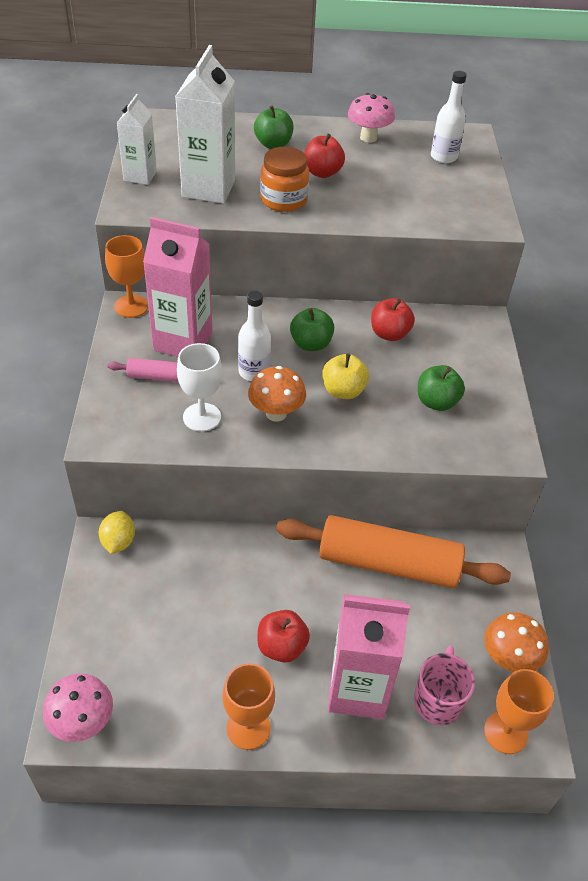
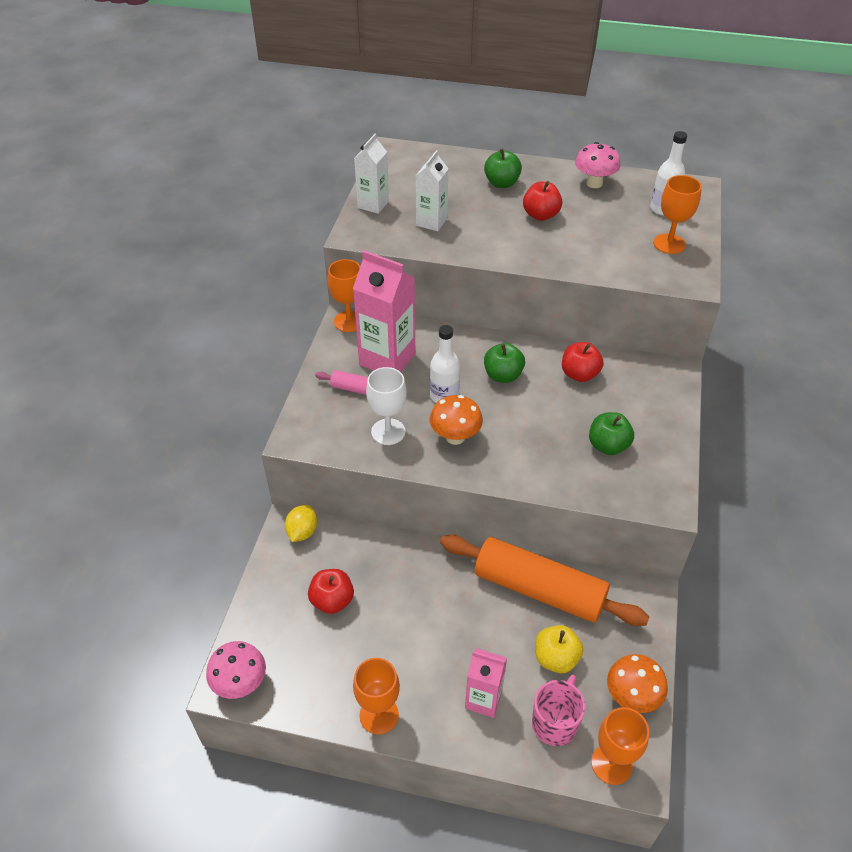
camera: 15 degrees right, 0 degrees up
(208, 188) = (431, 222): white carton -> white carton, size x0.60
(281, 646) = (424, 649): red apple -> red apple (332, 601)
(283, 200) = (497, 239): orange jar -> none
(343, 391) = (522, 424): yellow apple -> yellow apple (556, 658)
(357, 689) = (483, 699): pink carton -> pink carton, size x0.60
(459, 190) = (669, 244): none -> orange goblet

